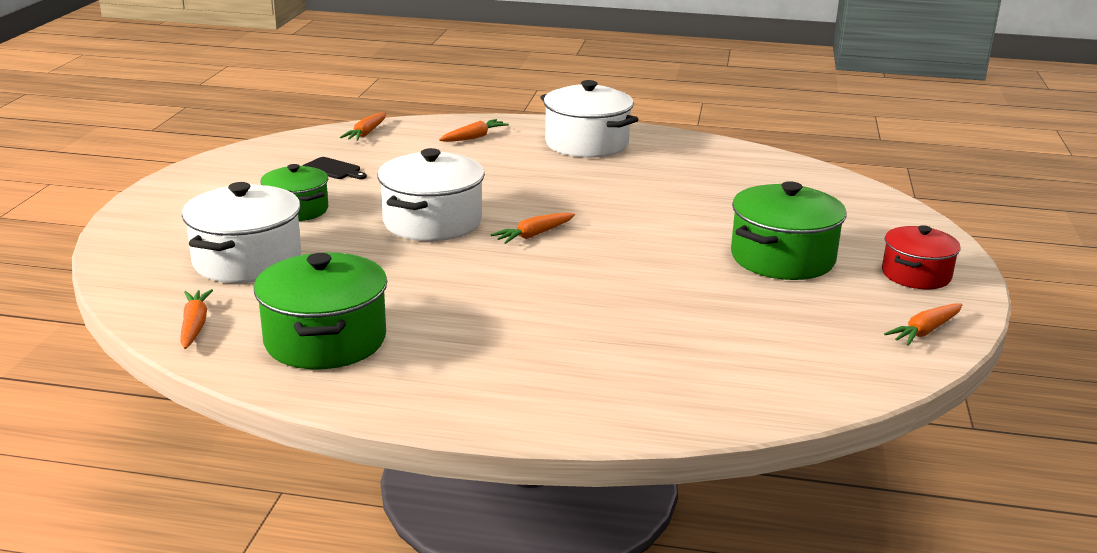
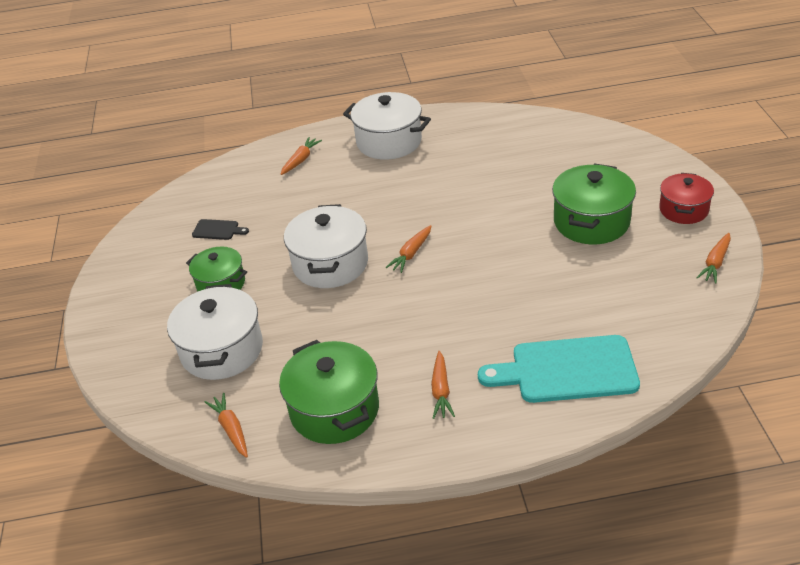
camera: 15 degrees left, 15 degrees up
(366, 133) = (215, 181): orange carrot -> orange carrot (441, 390)
(642, 379) = (567, 370): none -> turquoise cutting board

